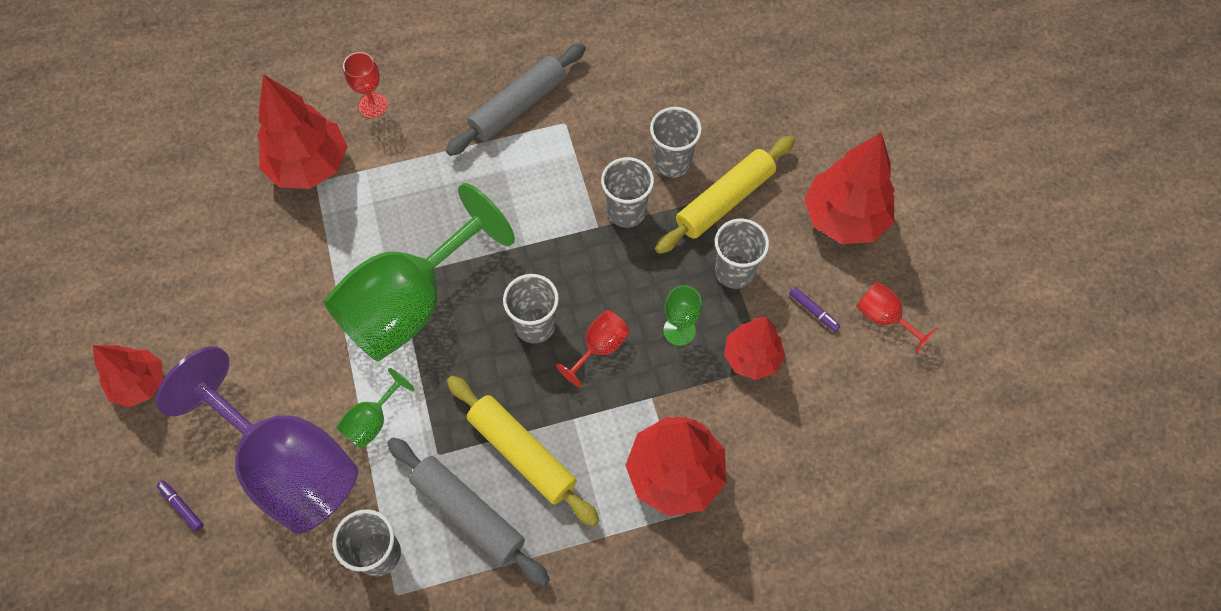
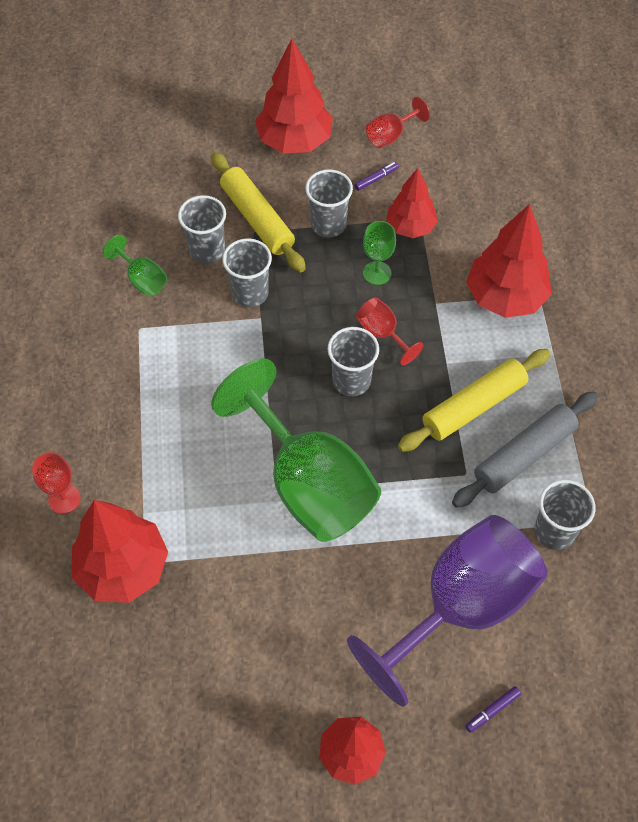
camera: 80 degrees left, 5 degrees down
(373, 421) = (426, 527): green goblet -> green goblet (142, 279)
(518, 106) = (108, 365): grey rolling pin -> none

